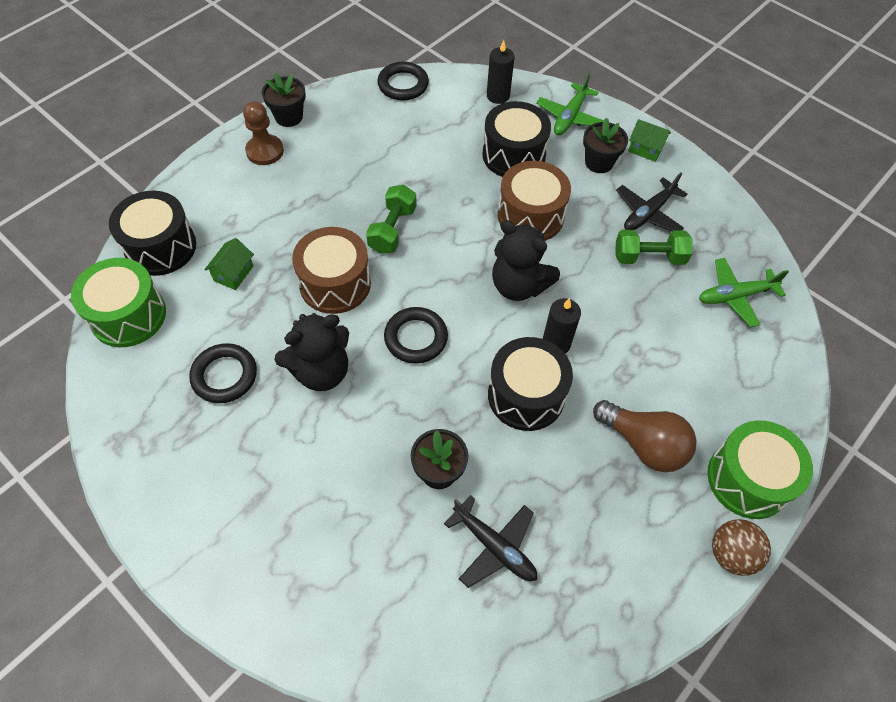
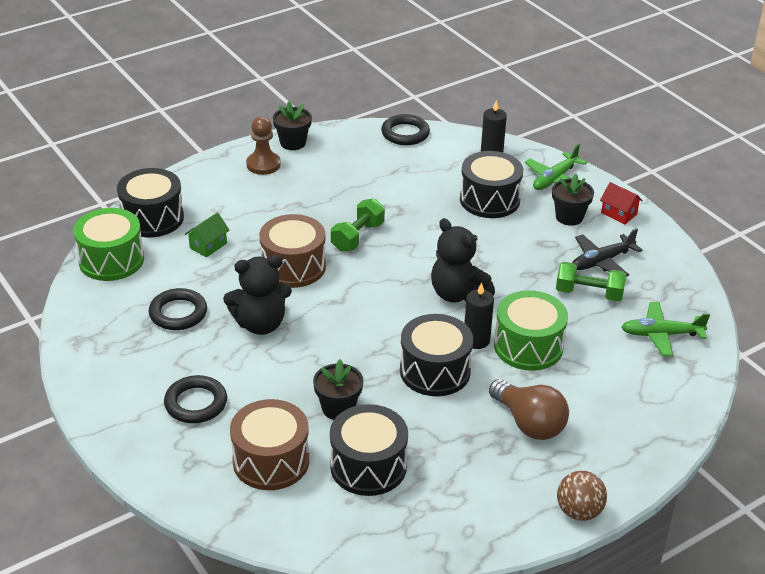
camera: 15 degrees right, 20 degrees down
(416, 338) = (351, 315): black ring -> black ring (196, 403)
(494, 547) = (368, 466): black plane -> black drum
(530, 216) = (488, 246): brown drum -> brown drum (271, 461)
(645, 149) = (619, 213): green house -> red house
(748, 479) = (617, 464): green drum -> green drum (528, 346)

